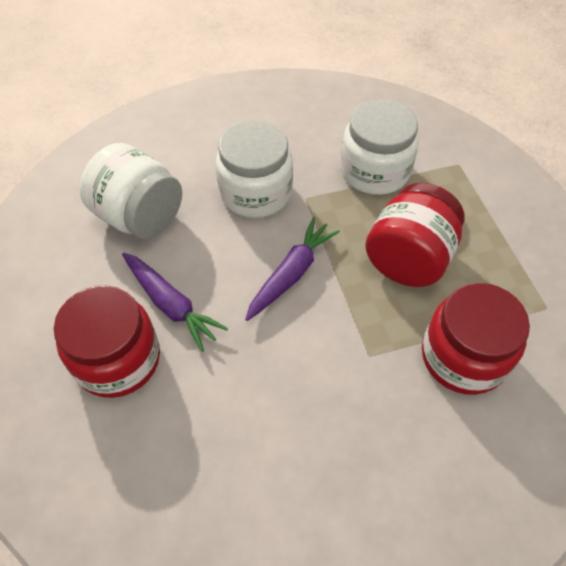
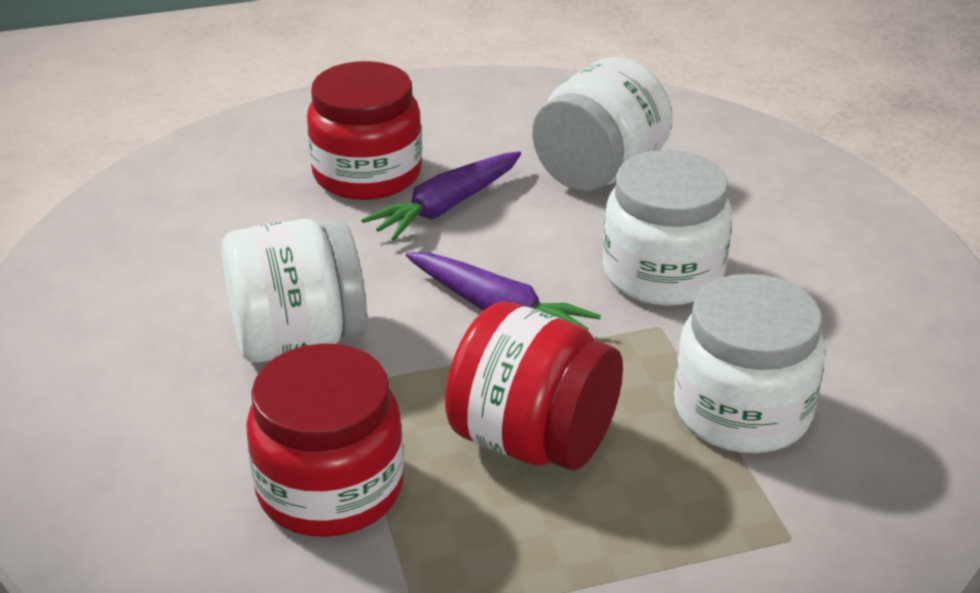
camera: 90 degrees right, 20 degrees down
(327, 389) = (298, 340): none -> white jar

